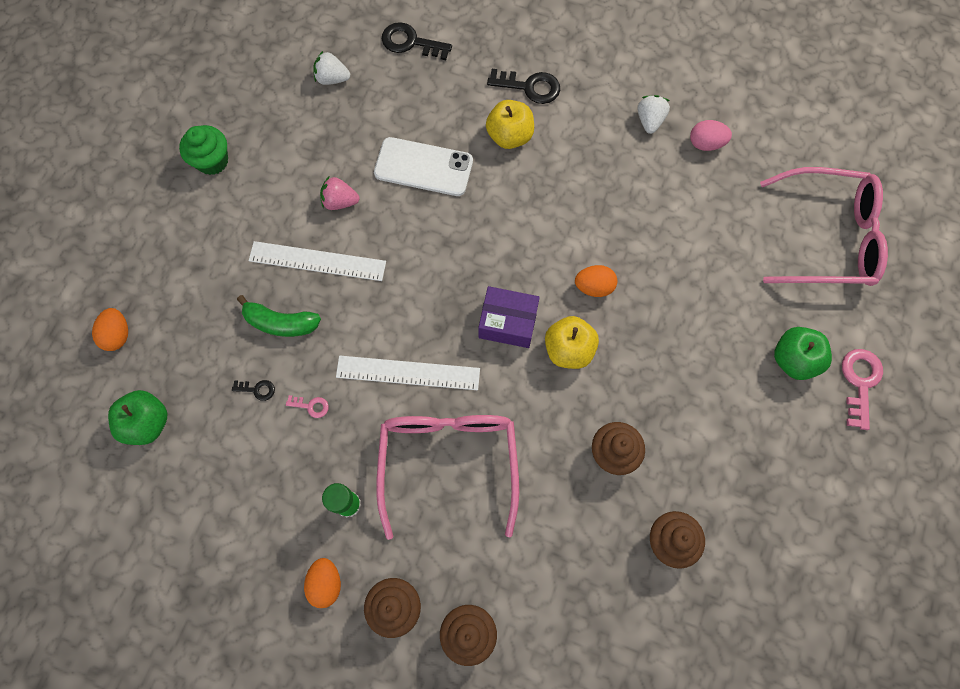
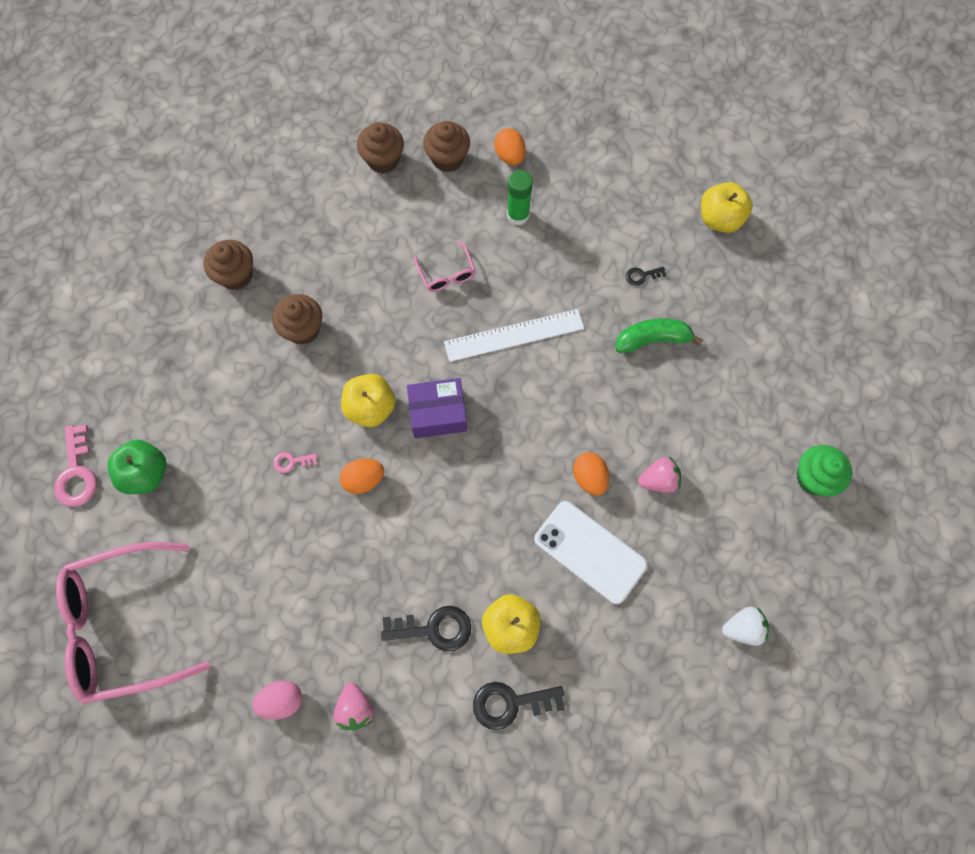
camera: 160 degrees right, 0 degrees up
(118, 335) = (793, 279): orange egg -> orange egg (589, 477)
(147, 423) = (720, 219): green apple -> yellow apple
(311, 406) = (587, 278): pink key -> pink key (292, 462)
(317, 261) = (649, 410): white ruler -> none
(410, 42) = (677, 715): black key -> black key (434, 628)
(423, 167) = (590, 552): white phone -> white phone turned 45 degrees clockwise
(448, 462) = (446, 273): pink glasses -> pink glasses, size x0.43
(649, 121) = (355, 708): white strawberry -> pink strawberry

